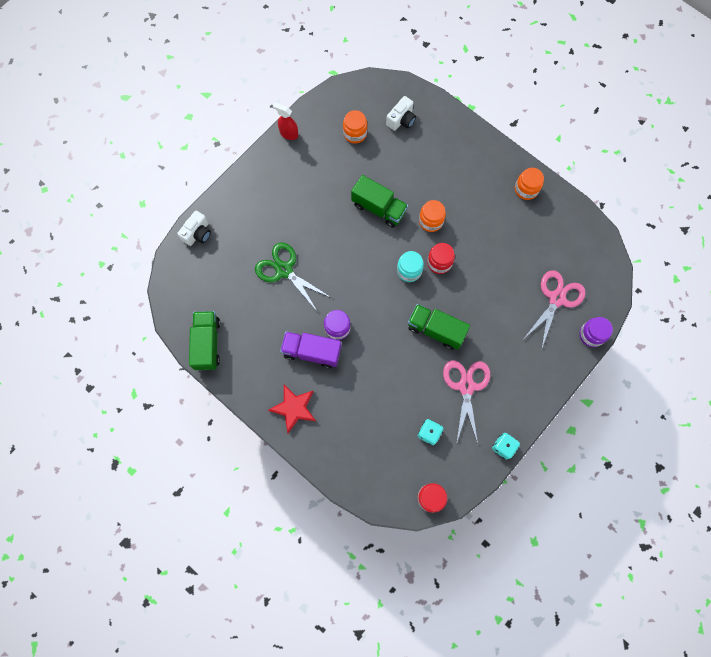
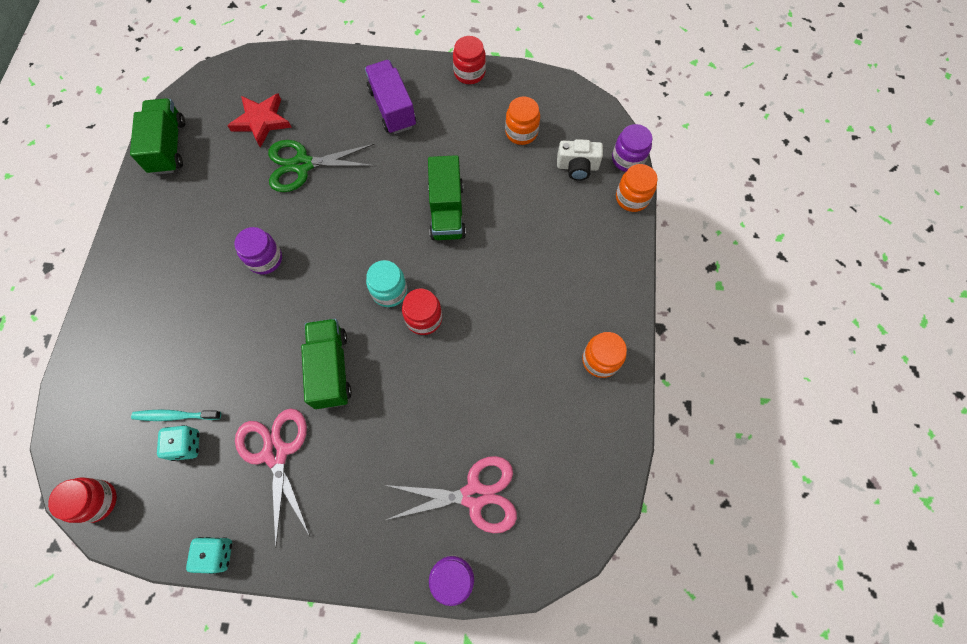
camera: 55 degrees right, 5 degrees down
(197, 233) = (291, 64): white camera -> none
(207, 344) = (168, 147): green truck -> green truck turned 60 degrees counterclockwise
(284, 270) = (302, 165): green scissors -> green scissors turned 105 degrees counterclockwise
(288, 133) = (469, 73): red spray bottle -> red jar
(294, 408) = (137, 274): red star -> red star (261, 121)
(312, 352) = (218, 251): purple truck -> purple truck (392, 108)
(406, 430) = (175, 416): none -> turquoise toothbrush
(416, 90) = (628, 159): none -> purple jar
(431, 221) = (472, 276): orange jar -> orange jar (632, 198)
(466, 386) = (276, 453): pink scissors -> pink scissors turned 75 degrees counterclockwise

